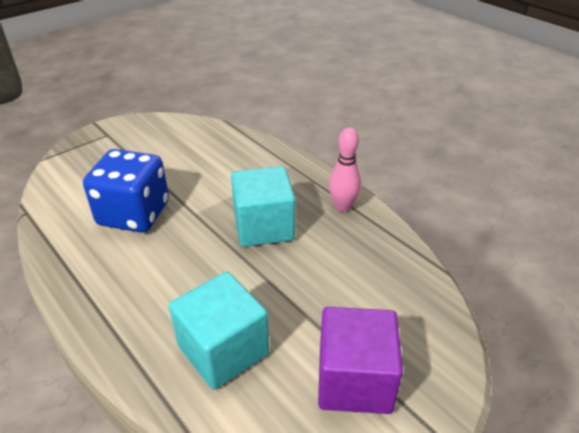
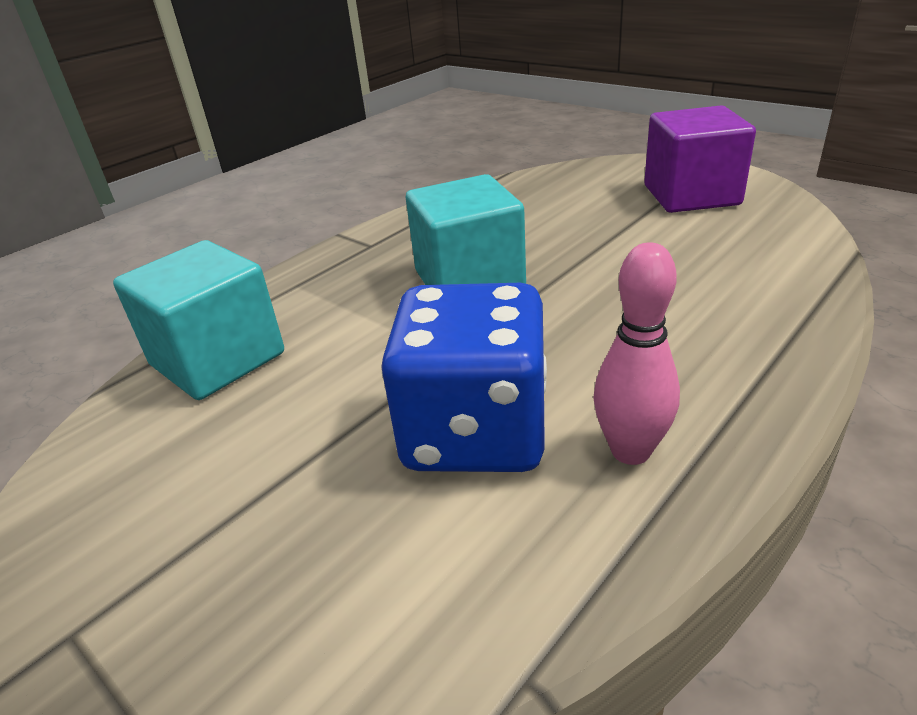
camera: 95 degrees left, 5 degrees down
(223, 350) = (721, 266): turquoise cube -> turquoise cube (218, 359)
(342, 206) = (407, 231): pink bowling pin -> pink bowling pin (630, 451)

